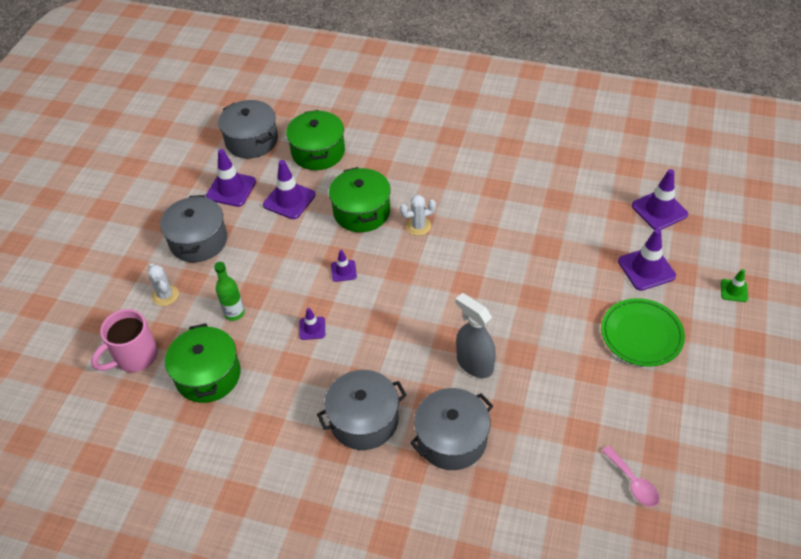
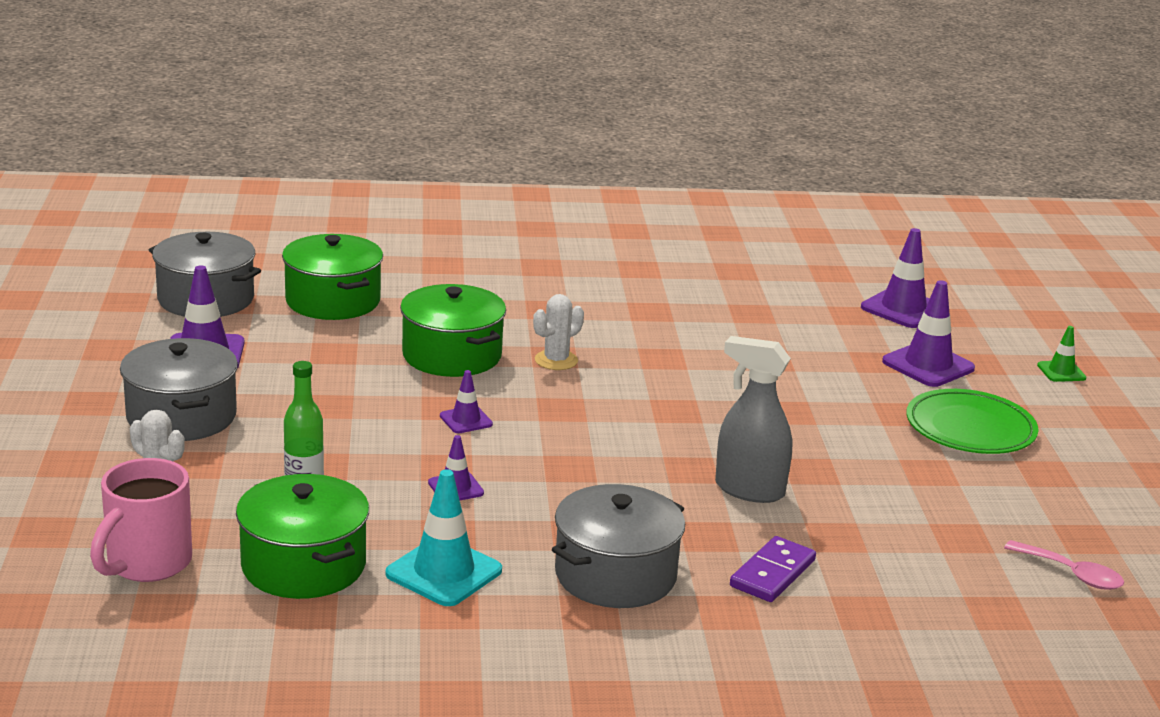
camera: 25 degrees left, 25 degrees down
(275, 397) = (444, 572): none -> turquoise traffic cone
(289, 200) = (318, 355): purple traffic cone -> none
(451, 439) = (772, 573): grey pot -> purple domino

